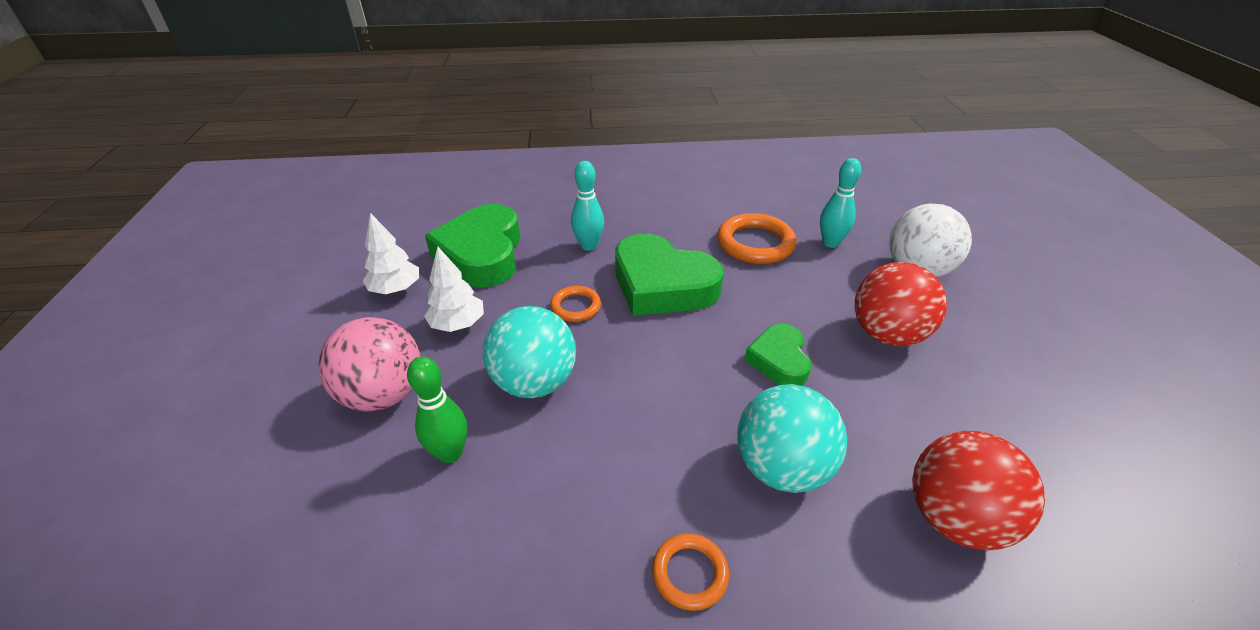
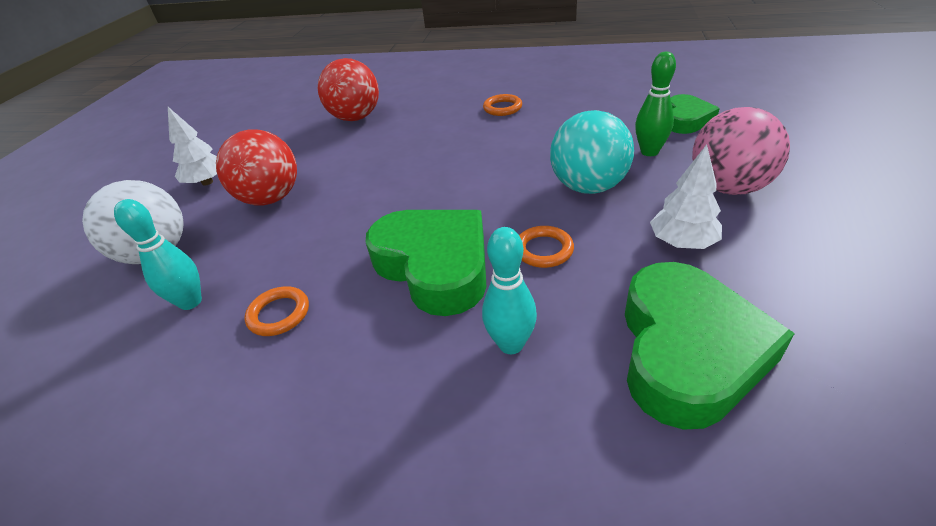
camera: 160 degrees left, 0 degrees up
(396, 289) = (797, 300): white tree -> white tree (207, 182)
(755, 243) = (279, 314): orange ring -> orange ring, size x0.57
(779, 360) = (376, 187): green heart -> green heart (686, 120)
(781, 468) = (427, 136): turquoise ball -> none

